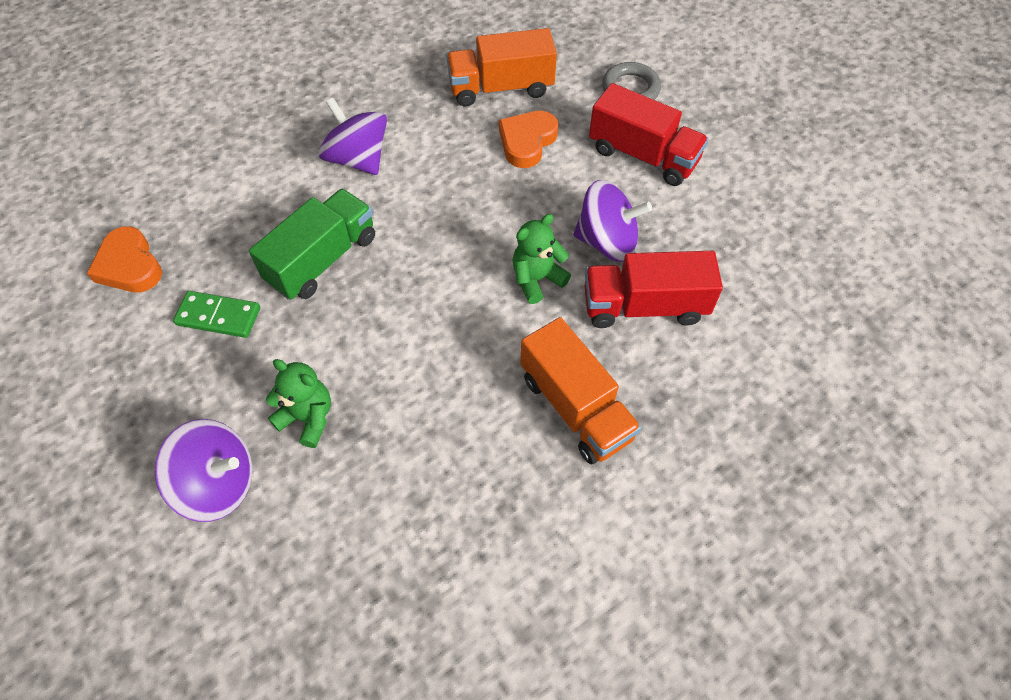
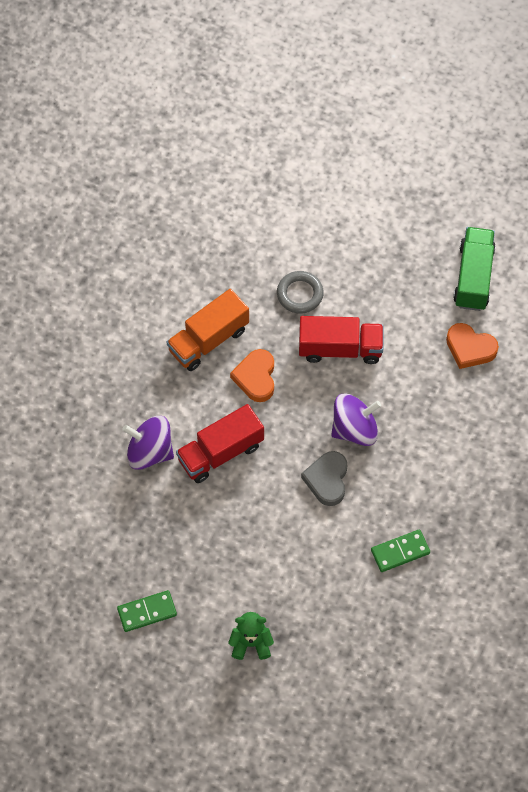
camera: 30 degrees left, 5 degrees up
(129, 265) = (60, 610): orange heart -> orange heart (470, 348)
(218, 483) = (229, 707): purple spinning top -> none
(322, 259) = (182, 539): green truck -> green truck (473, 277)
(537, 279) = (327, 480): green teddy bear -> grey heart
(576, 407) = (400, 551): orange truck -> green domino
(644, 306) = (403, 464): red truck -> red truck (220, 452)

